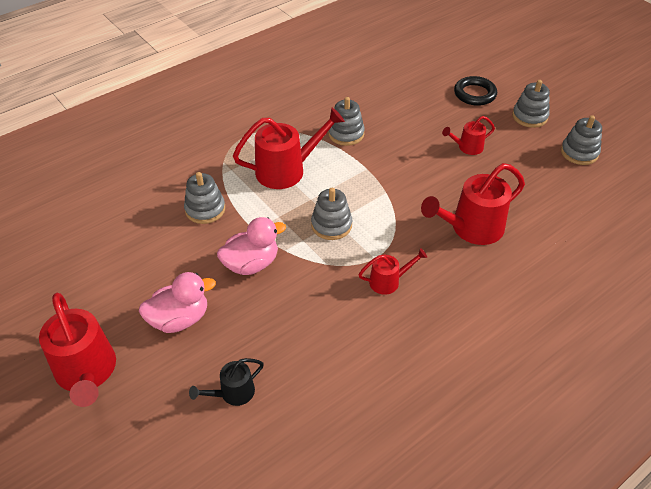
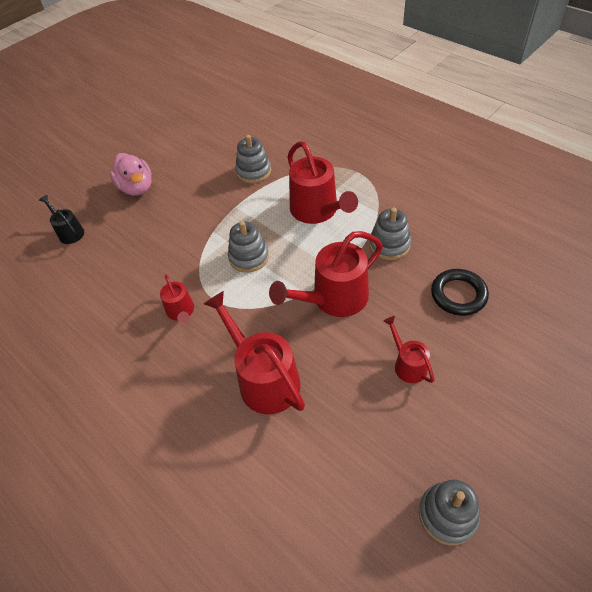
camera: 85 degrees right, 5 degrees up
(87, 373) = (93, 158): red watering can -> red watering can (334, 299)
(251, 264) = (195, 213): pink duck -> none
(474, 94) = (529, 365): black ring -> black ring (458, 295)
(529, 116) = (508, 441): grey stacking toy -> none

